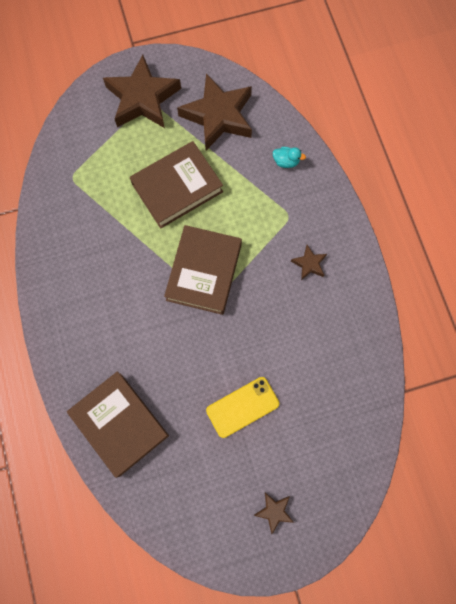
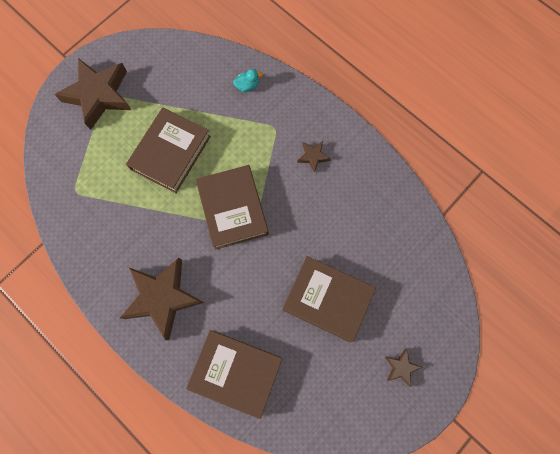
camera: 30 degrees left, 0 degrees up
(218, 116) = (171, 77): brown star -> brown star (163, 297)
(242, 407) = (327, 299): yellow phone -> brown book

